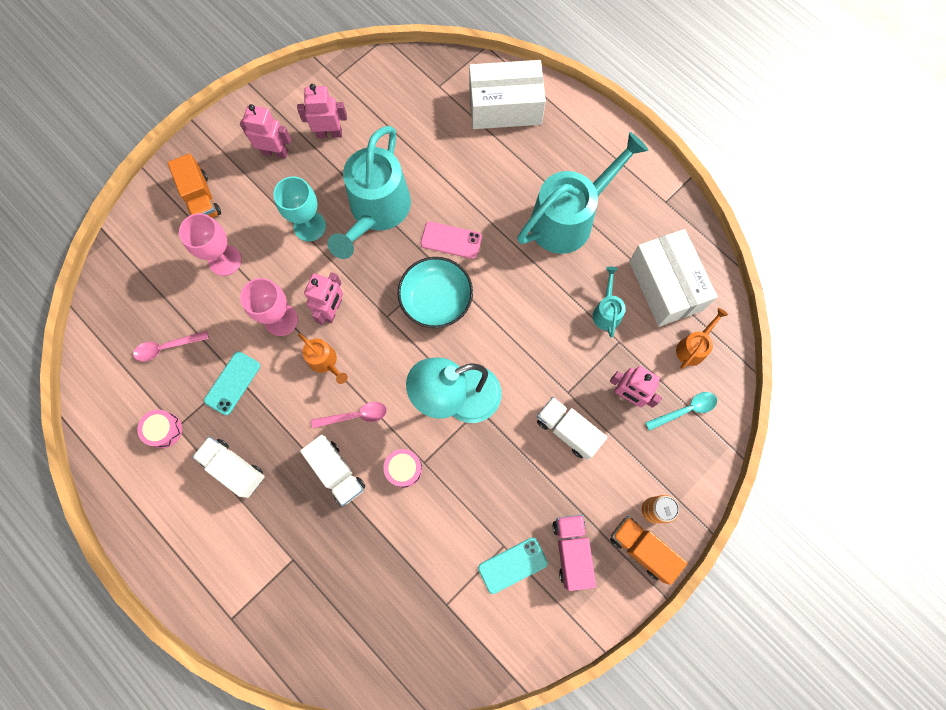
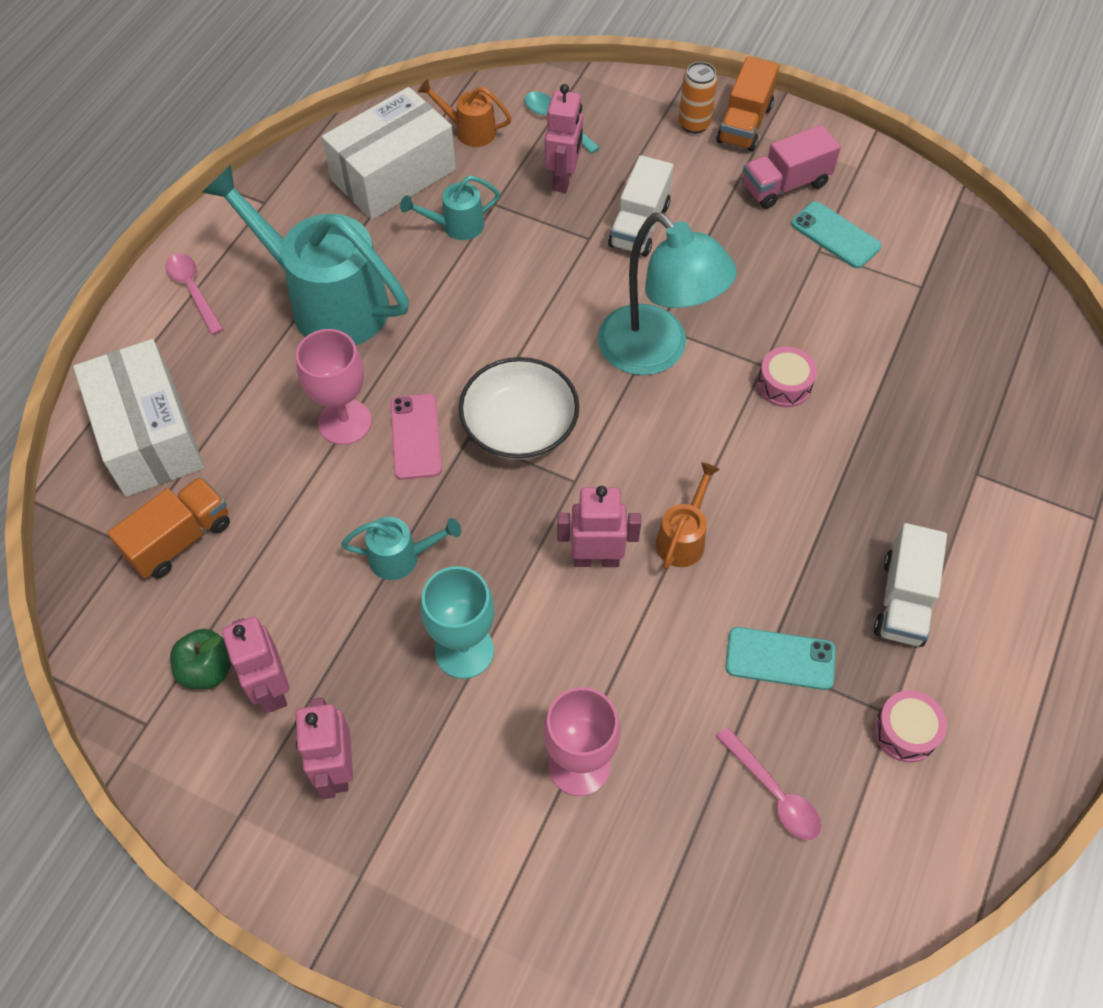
camera: 110 degrees left, 15 degrees down
(201, 198) = (474, 866): orange truck -> orange truck (180, 539)
(281, 320) = (645, 629): pink goblet -> pink goblet (345, 422)
(337, 472) = (833, 462): white truck -> none
(352, 108) = (208, 669): none -> green apple
(355, 416) = (743, 468): pink spoon -> pink spoon (193, 290)
(376, 212) = (402, 557): turquoise watering can -> turquoise watering can, size x0.45
(436, 299) = (519, 426): turquoise bowl -> white bowl

